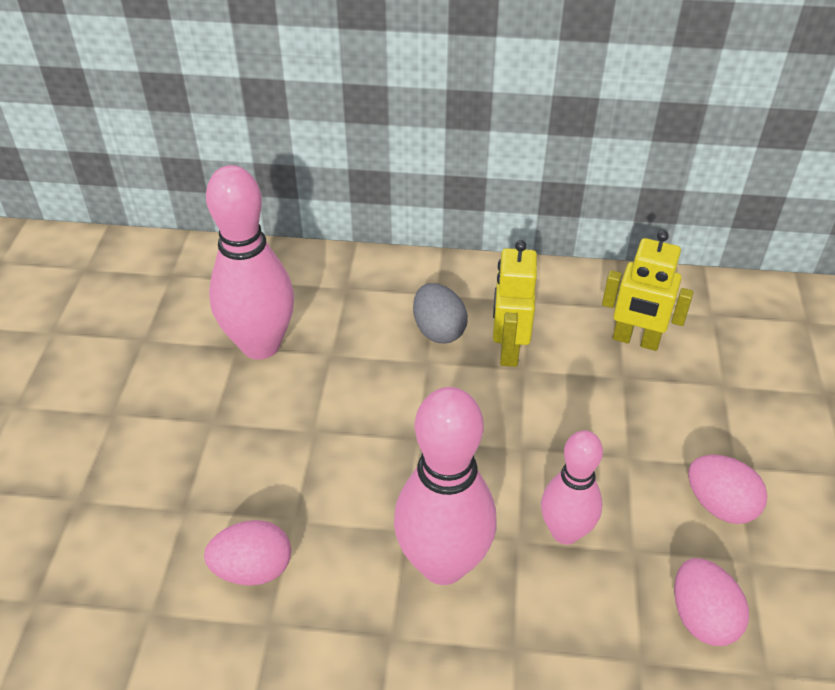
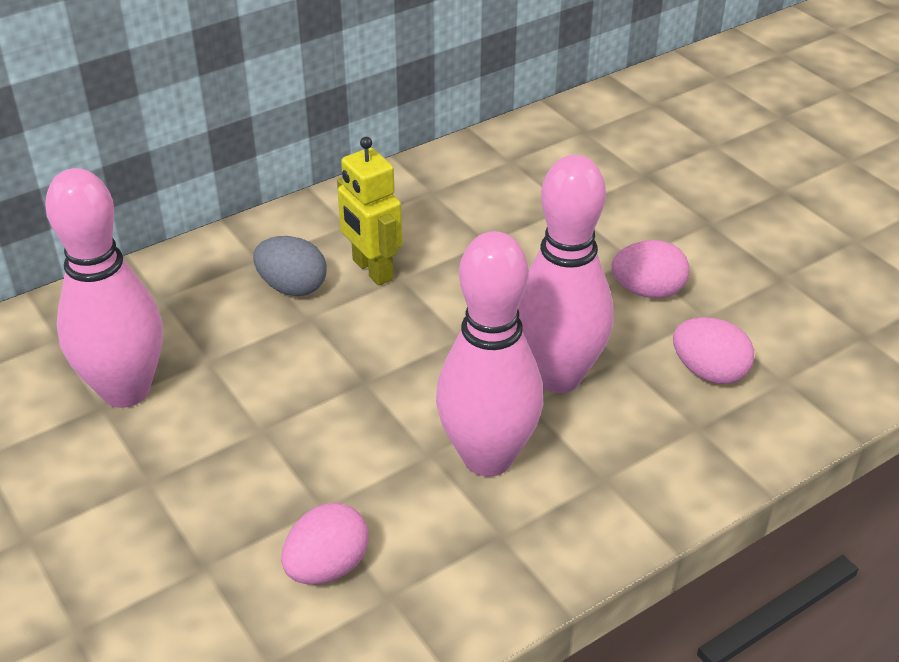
camera: 40 degrees left, 5 degrees down
(565, 532) = (558, 376): pink bowling pin -> pink bowling pin, size x1.62
(635, 340) = (470, 209): yellow robot -> none

